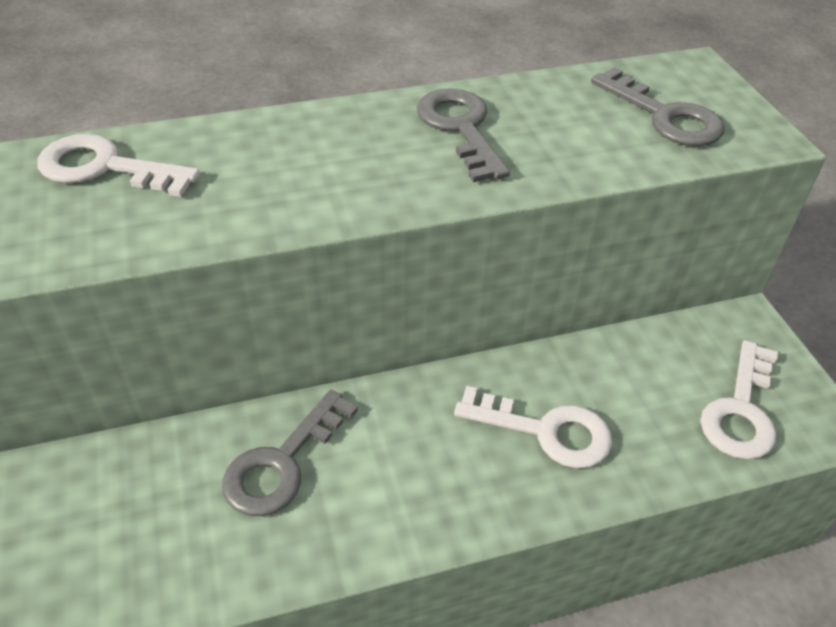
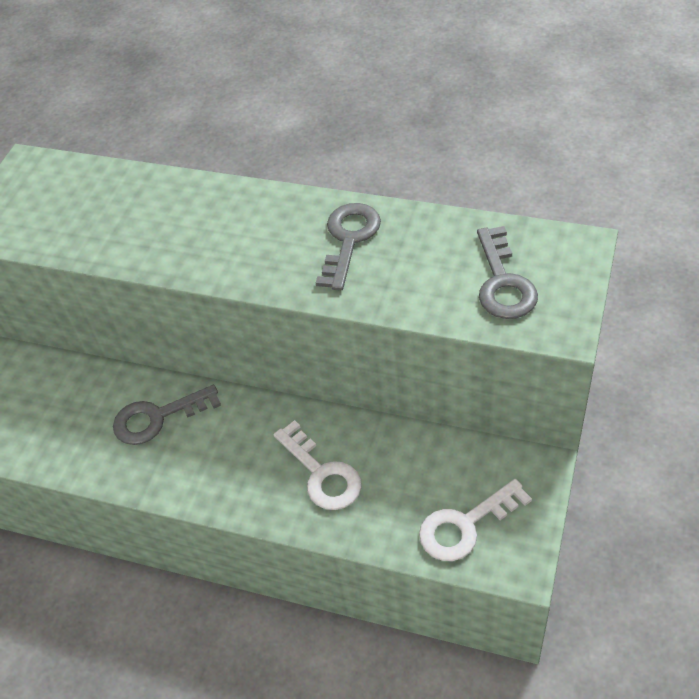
camera: 40 degrees right, 5 degrees up
(106, 168) = (123, 194): white key -> none

